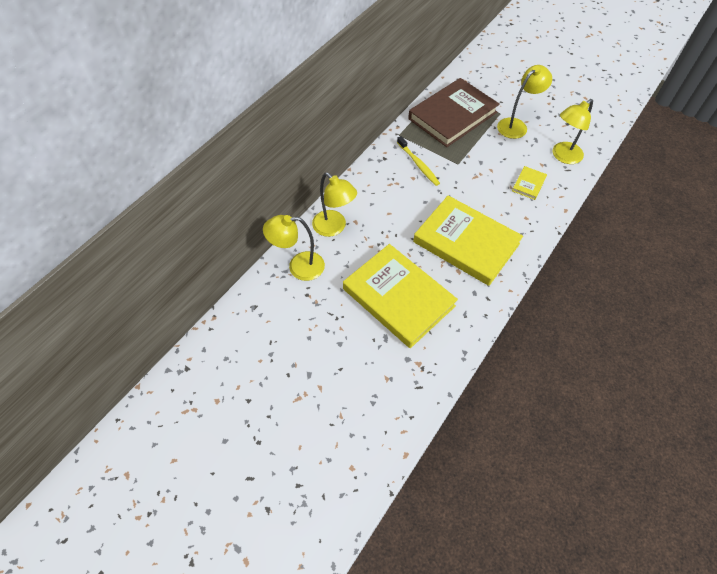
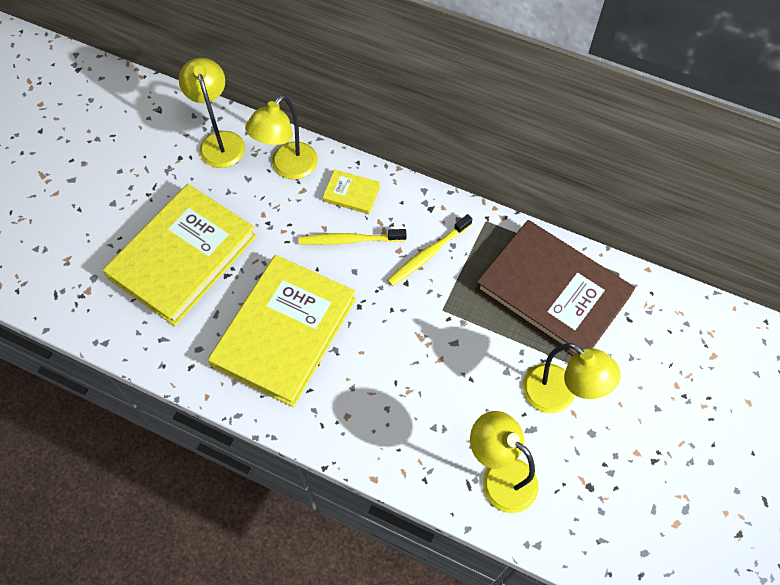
camera: 80 degrees right, 5 degrees up
(401, 201) = (349, 240): none -> yellow toothbrush
(528, 184) = (420, 419): yellow book -> yellow book (351, 193)

